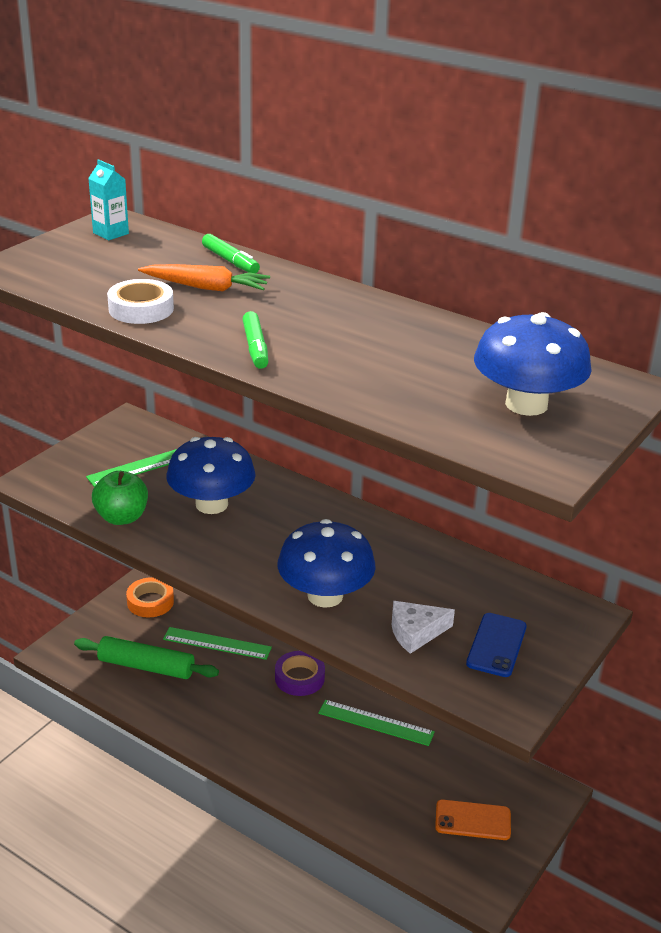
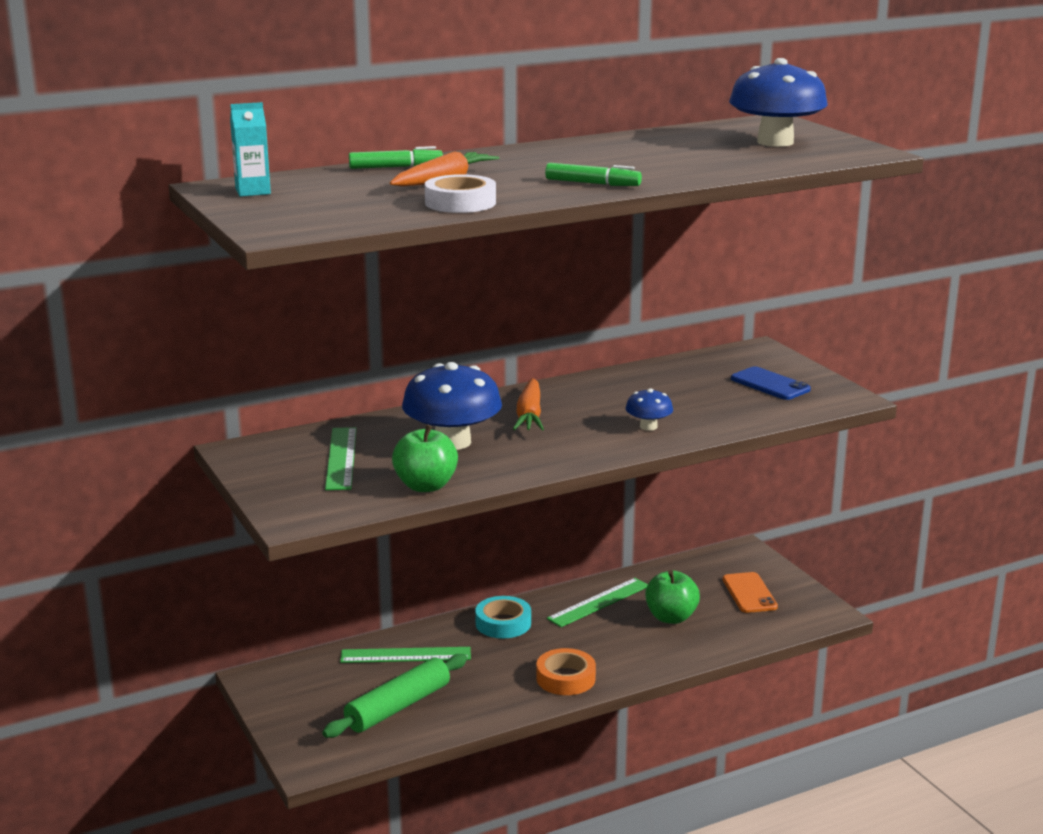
camera: 60 degrees left, 10 degrees down
(150, 602) = (292, 679): orange tape -> orange tape (565, 678)
(217, 643) = (405, 655): green ruler -> green ruler turned 45 degrees clockwise
(296, 525) = (529, 415): none -> orange carrot
(299, 678) = (503, 623): purple tape -> turquoise tape
(325, 595) = (648, 426): blue mushroom -> blue mushroom, size x0.49
(386, 778) = (671, 617): none -> green apple
(415, 632) = (729, 406): white cheese -> none
(473, 820) = (749, 593): orange phone -> orange phone turned 45 degrees counterclockwise

